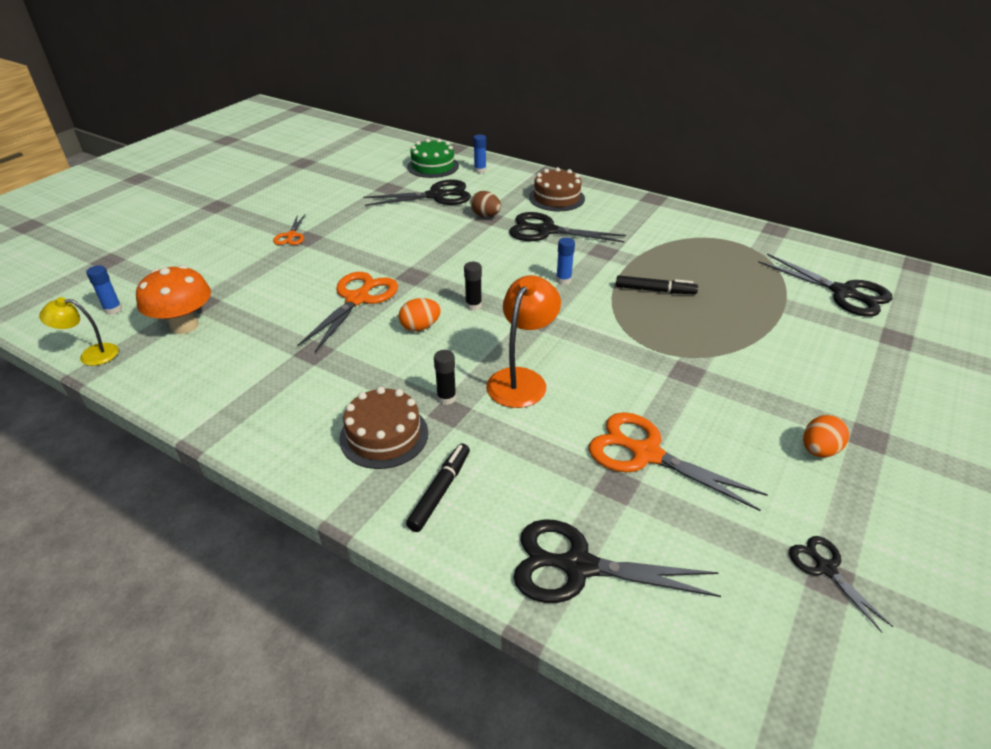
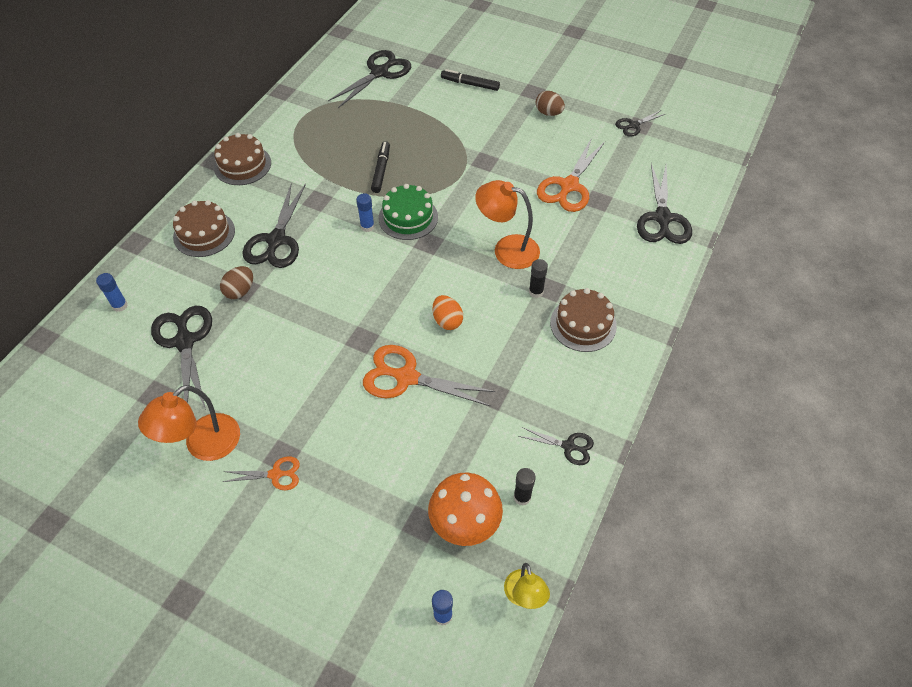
camera: 95 degrees left, 15 degrees up
(222, 401) = (568, 446): none -> black scissors
(334, 207) = (203, 445): none -> orange lamp
(433, 166) = (97, 356): green cake -> green cake (408, 217)
(440, 491) = (626, 285): black marker -> black marker (470, 84)
(473, 306) = (411, 286): black glue stick -> black glue stick (522, 497)
(650, 212) = (242, 165): none -> brown cake
(819, 450) = (548, 113): orange egg -> brown egg

